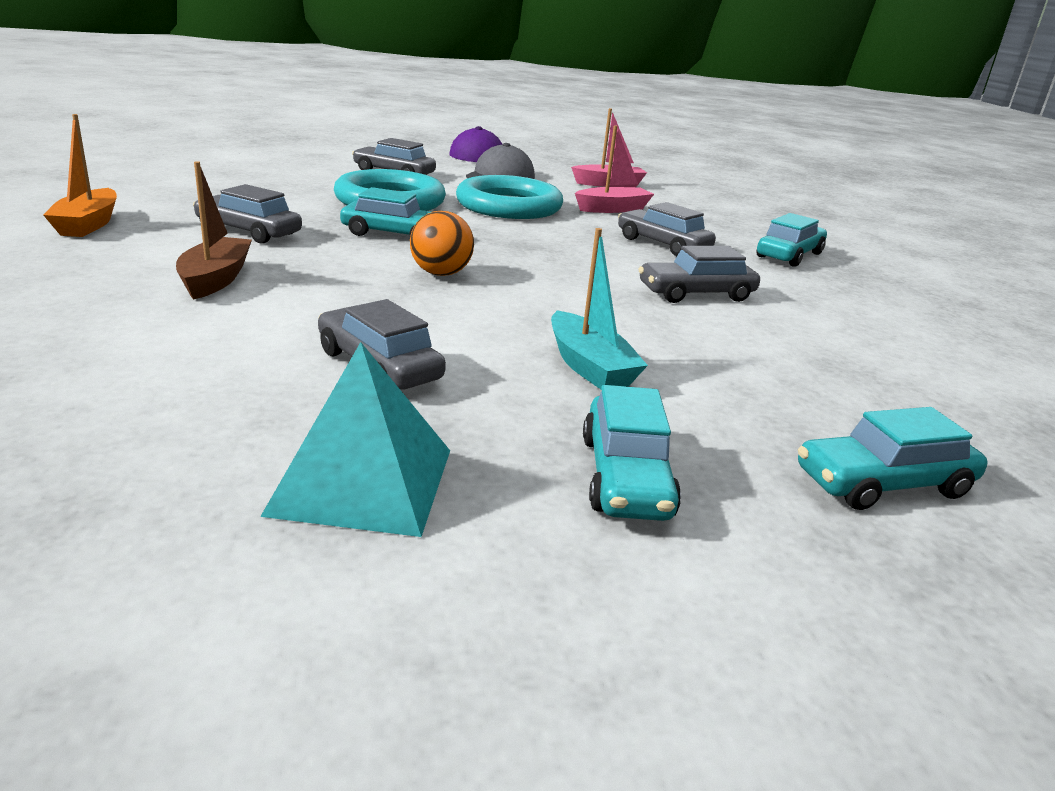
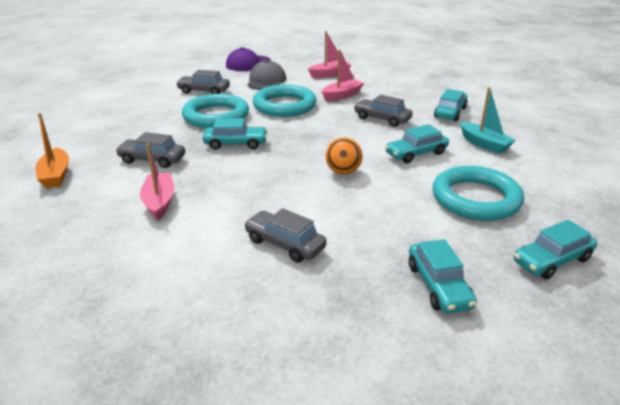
camera: 10 degrees left, 5 degrees up
(216, 279) = (159, 202): brown boat -> pink boat
(363, 481) = (321, 319): turquoise pyramid -> none
(441, 273) = (278, 169): orange ball -> orange ball (343, 172)
(589, 367) = (388, 219): turquoise boat -> turquoise boat (484, 144)
(696, 294) = (416, 154): grey car -> turquoise car
(774, 369) = (476, 199): none -> turquoise ring

